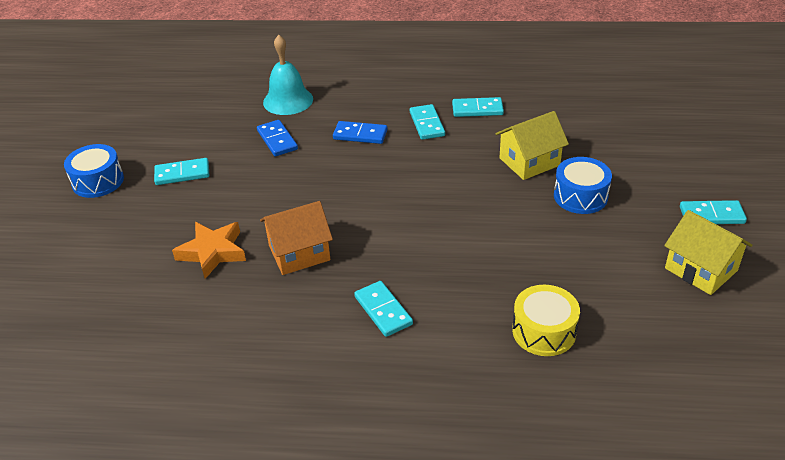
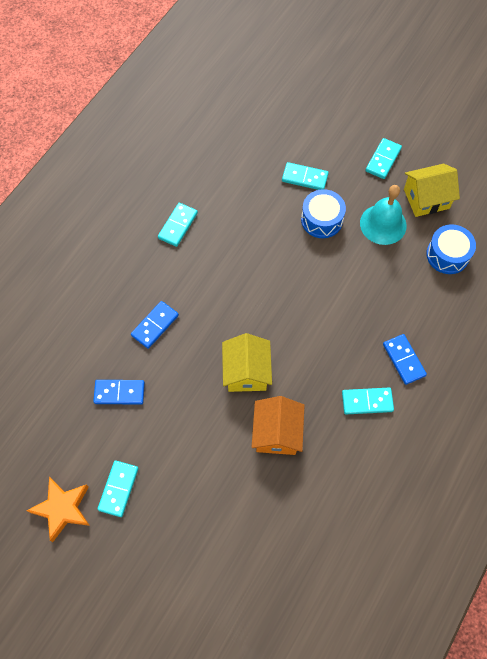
camera: 65 degrees left, 25 degrees up
(98, 181) = (82, 568): blue drum -> blue drum (447, 255)
(212, 252) = (240, 497): orange star -> orange star (62, 509)
(288, 100) = (63, 360): turquoise bell -> turquoise bell (383, 224)
(427, 124) = (173, 270): turquoise domino -> turquoise domino (305, 178)
(460, 324) = (403, 360): none -> blue domino
(529, 162) = (265, 228): yellow house -> yellow house (246, 372)
(544, 331) = (433, 315): yellow drum -> none

